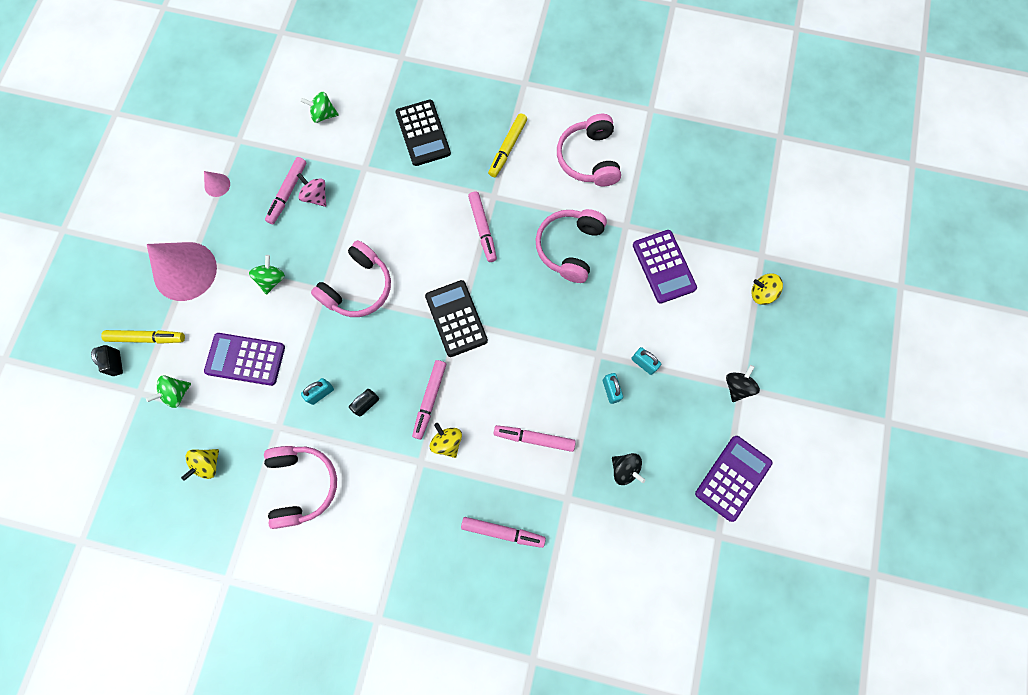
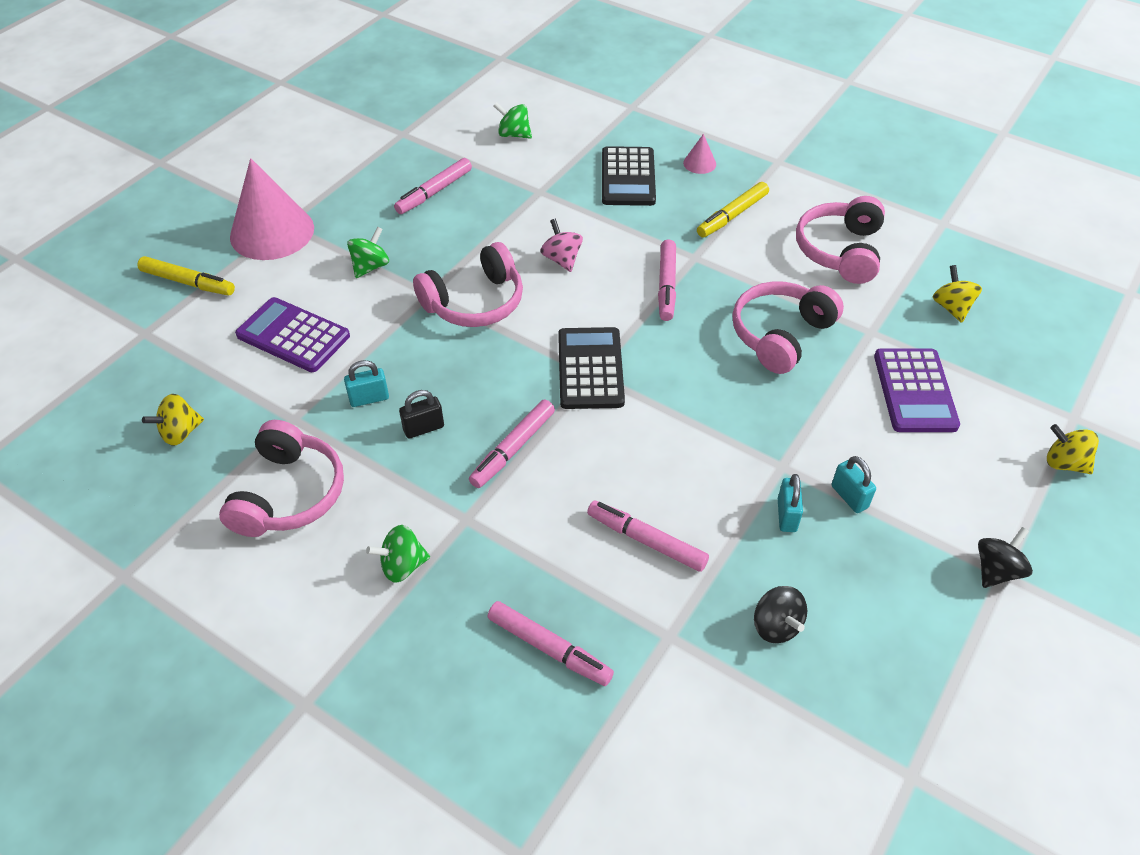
camera: 20 degrees right, 25 degrees down
(116, 363) = (137, 296): black padlock -> none
(176, 393) = (188, 346): green spinning top -> green spinning top (402, 566)
(217, 185) = (355, 165): pink cone -> pink cone (699, 163)
(316, 196) = (467, 203): pink spinning top -> pink spinning top (562, 259)
(447, 442) = (515, 506): yellow spinning top -> yellow spinning top (951, 307)
(733, 478) = (959, 696): purple calculator -> none

